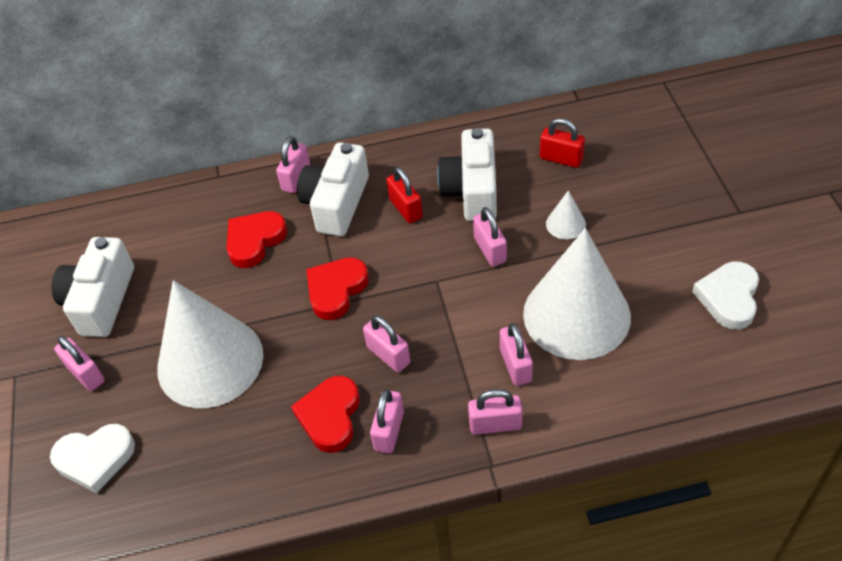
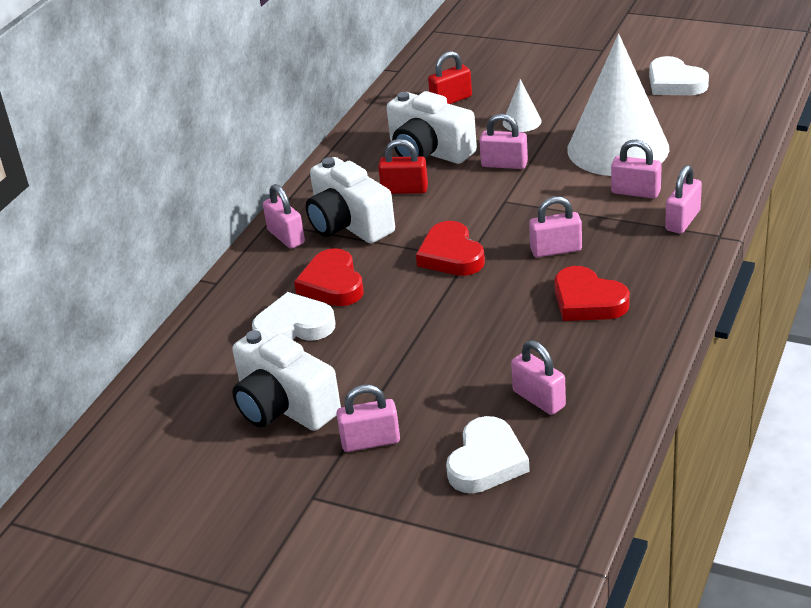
camera: 55 degrees left, 15 degrees down
(192, 250) = (294, 326): none -> white heart
(210, 361) = (448, 353): white cone -> none
(389, 431) = (635, 274): pink padlock -> pink padlock (539, 399)

